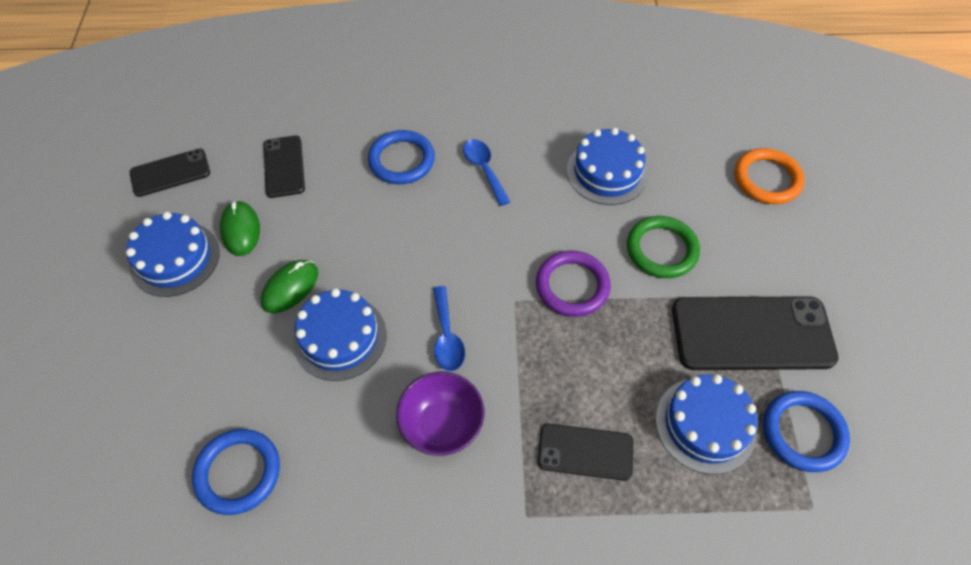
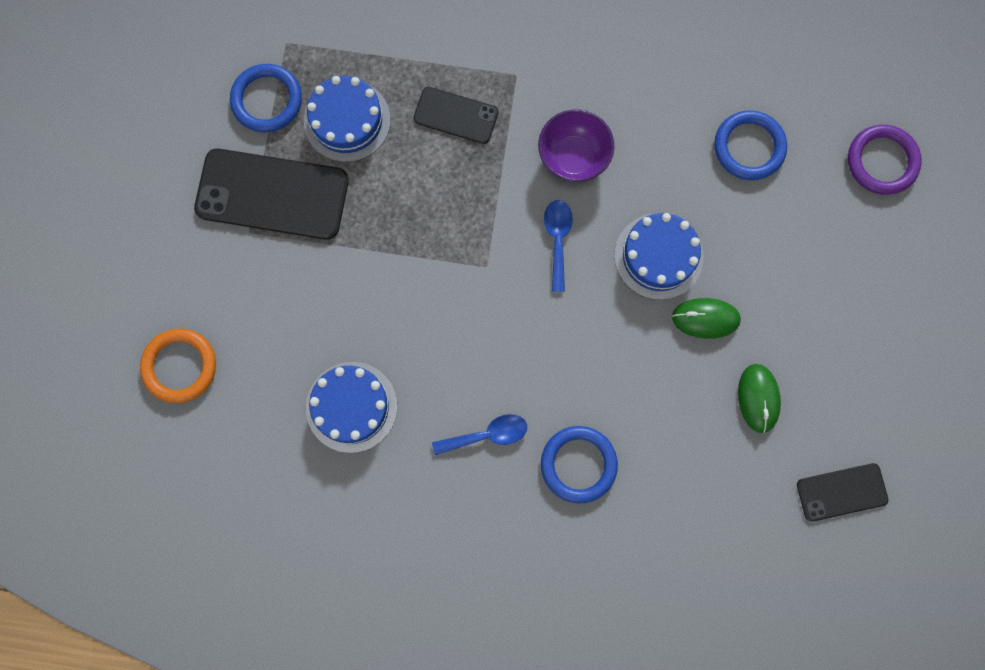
camera: 170 degrees left, 20 degrees up
(175, 258) = (824, 373): blue cake -> none
(284, 166) = (713, 478): black phone -> none
(290, 288) = (705, 318): green mouse -> green mouse turned 45 degrees clockwise
(484, 169) = (487, 435): blue spoon -> blue spoon turned 90 degrees counterclockwise
(572, 286) = (426, 272): purple ring -> purple ring (882, 161)
(661, 249) = (325, 298): green ring -> none

